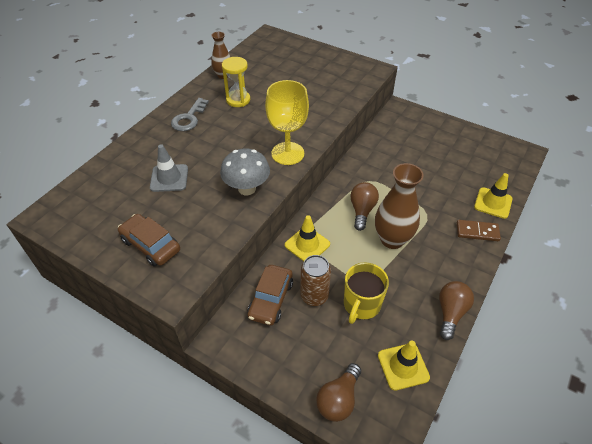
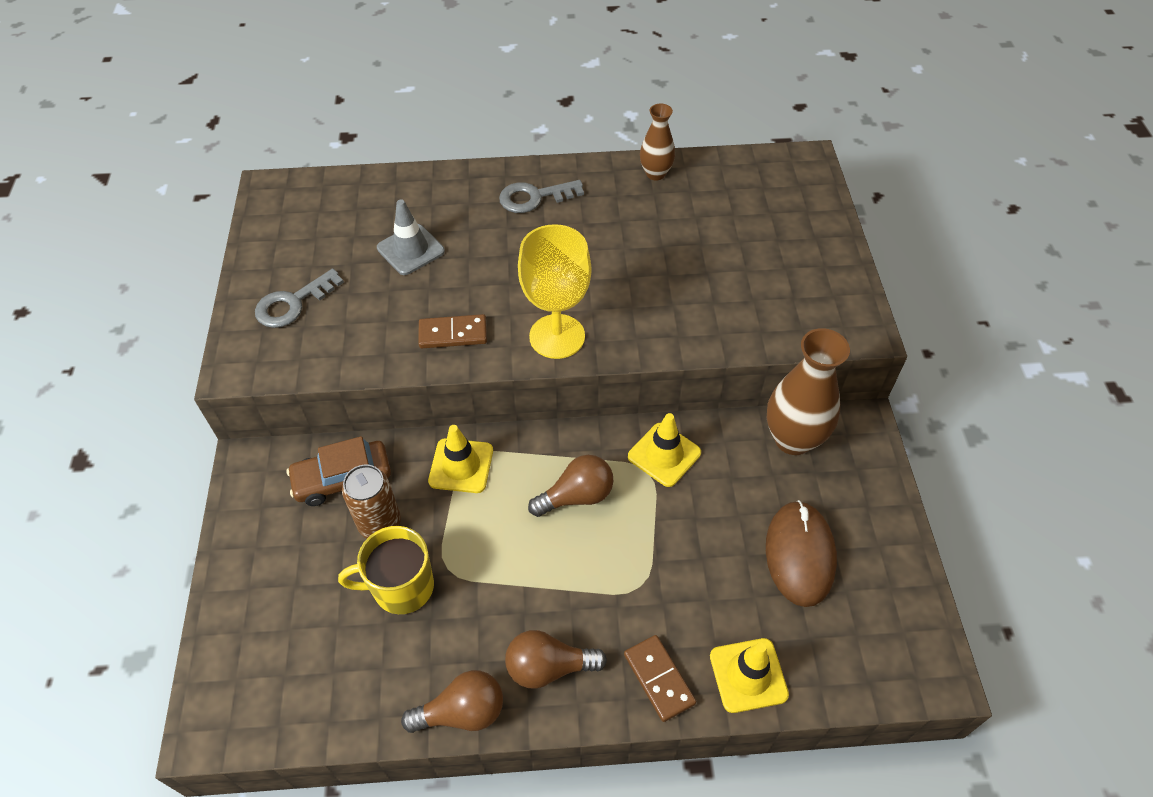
camera: 55 degrees right, 5 degrees up
(150, 245) = (293, 303): brown car -> grey key
(238, 100) = (619, 220): yellow hourglass -> none
(247, 189) = (453, 334): grey mushroom -> brown domino
(338, 399) = (239, 638): brown light bulb -> brown light bulb (549, 667)
(392, 239) = (549, 564): brown vase -> brown vase (793, 439)
(403, 366) = (331, 691): yellow traffic cone -> yellow traffic cone (664, 454)
(447, 158) = (800, 554): none -> brown mouse

